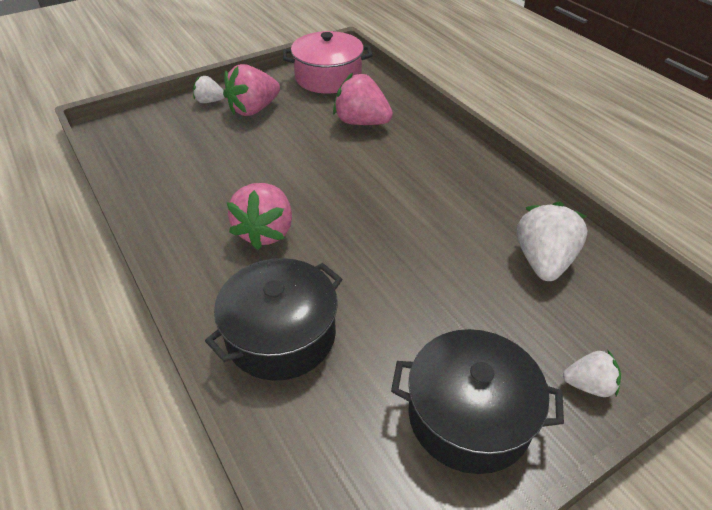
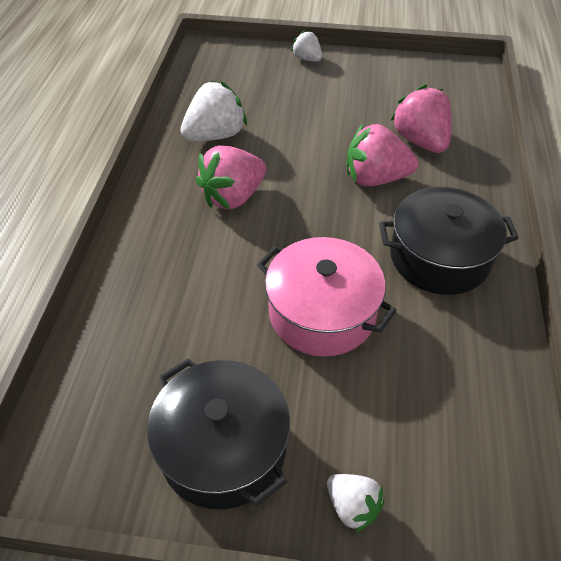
camera: 40 degrees right, 5 degrees up
(253, 109) = (335, 83): pink strawberry -> pink strawberry (375, 178)
(281, 335) = (159, 285): black pot -> black pot (439, 257)
(328, 77) = (437, 81): pink pot -> pink pot (322, 313)
(543, 261) = (446, 373): white strawberry -> white strawberry (215, 135)

